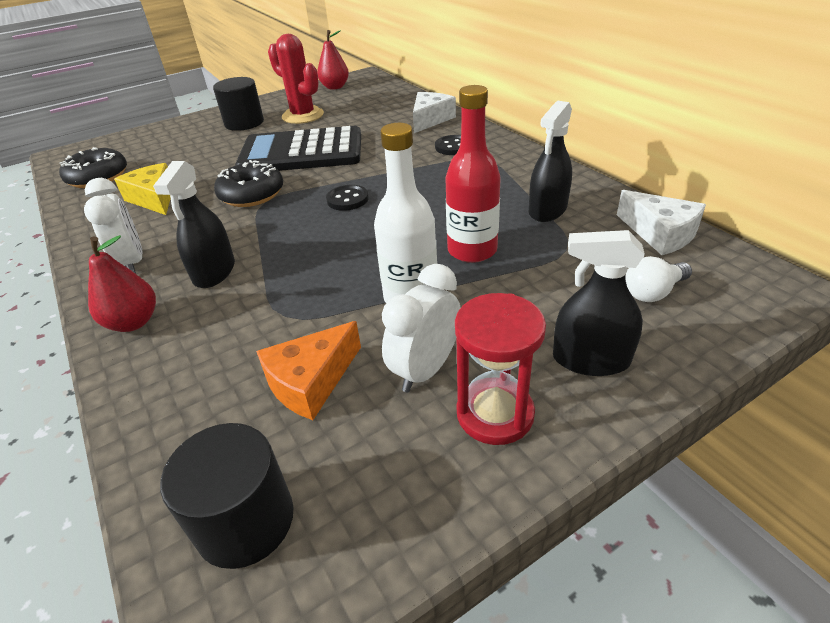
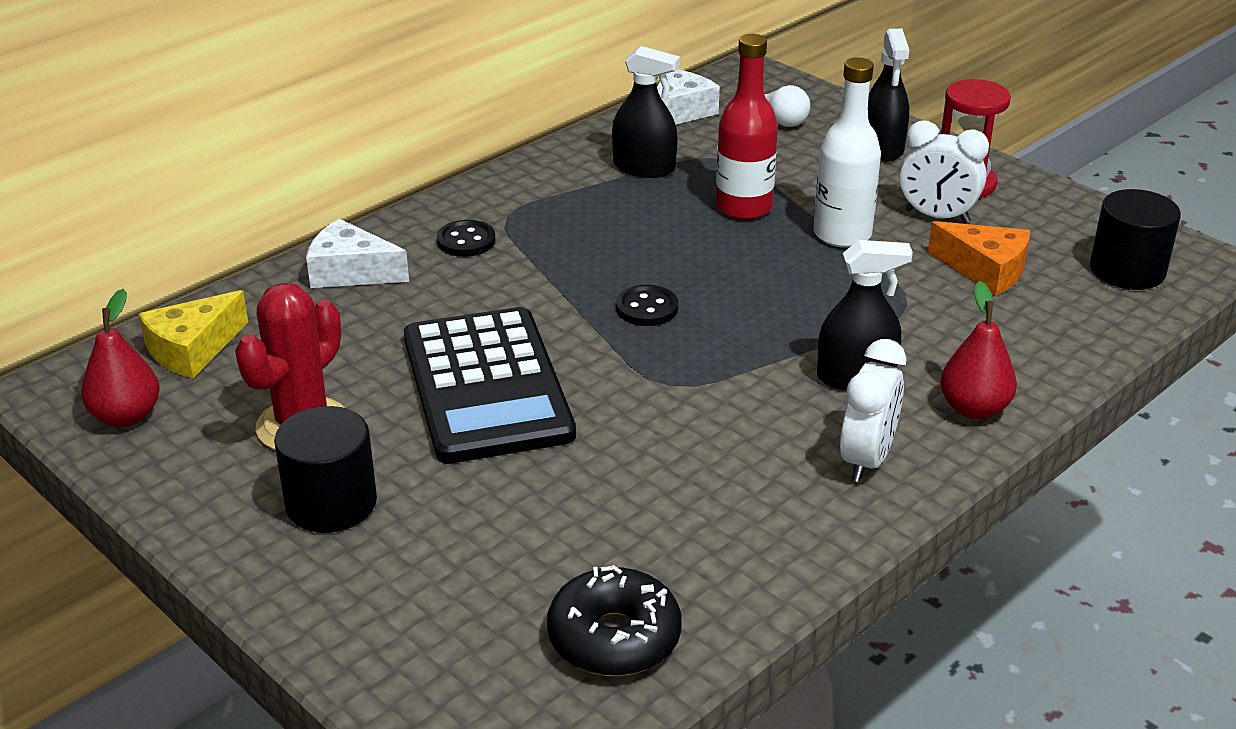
camera: 105 degrees left, 5 degrees down
(132, 263) = (866, 460): white clock -> white clock turned 150 degrees clockwise
(154, 198) = (684, 513): yellow cheese -> yellow cheese (193, 349)
(252, 194) = (648, 402): black donut -> none

